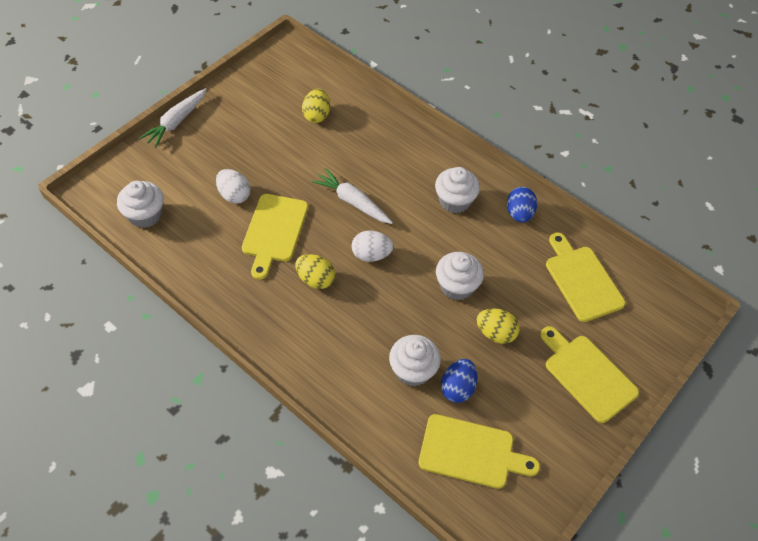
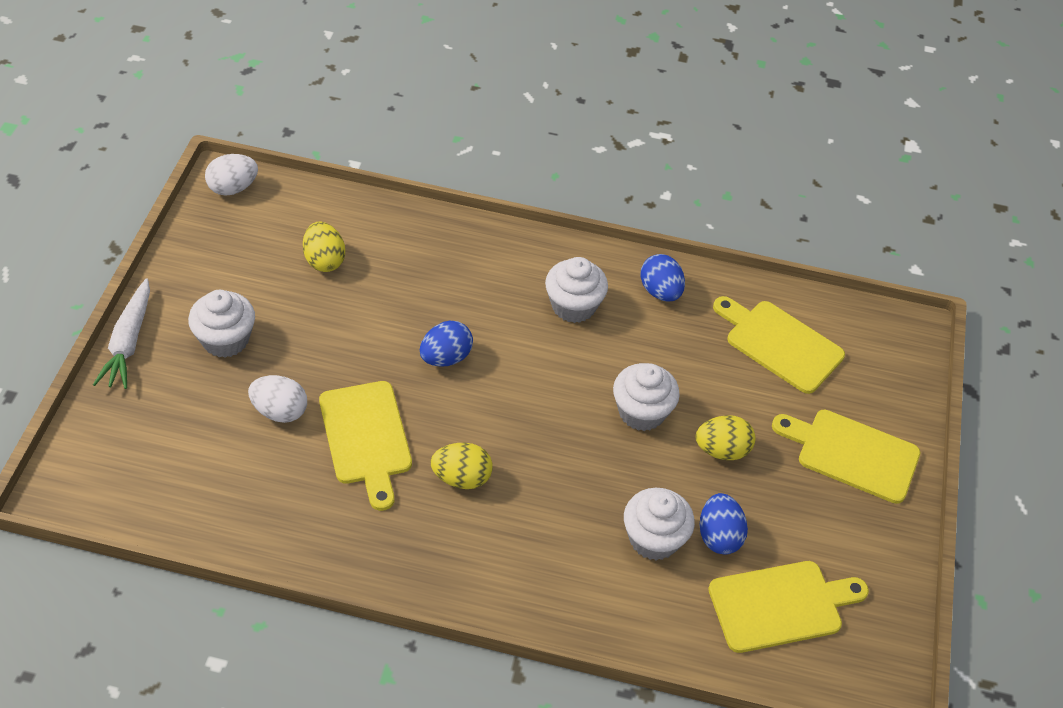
camera: 30 degrees left, 5 degrees down
(145, 215) = (169, 489): white cupcake -> white cupcake (225, 339)
(353, 202) = (446, 357): white carrot -> blue egg
(371, 255) = (512, 416): white egg -> white egg (233, 188)

